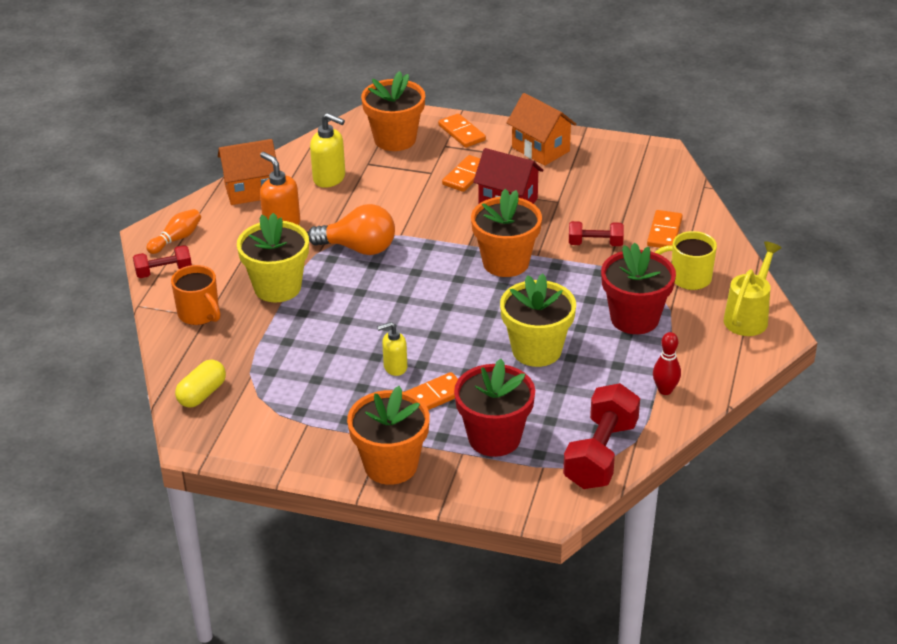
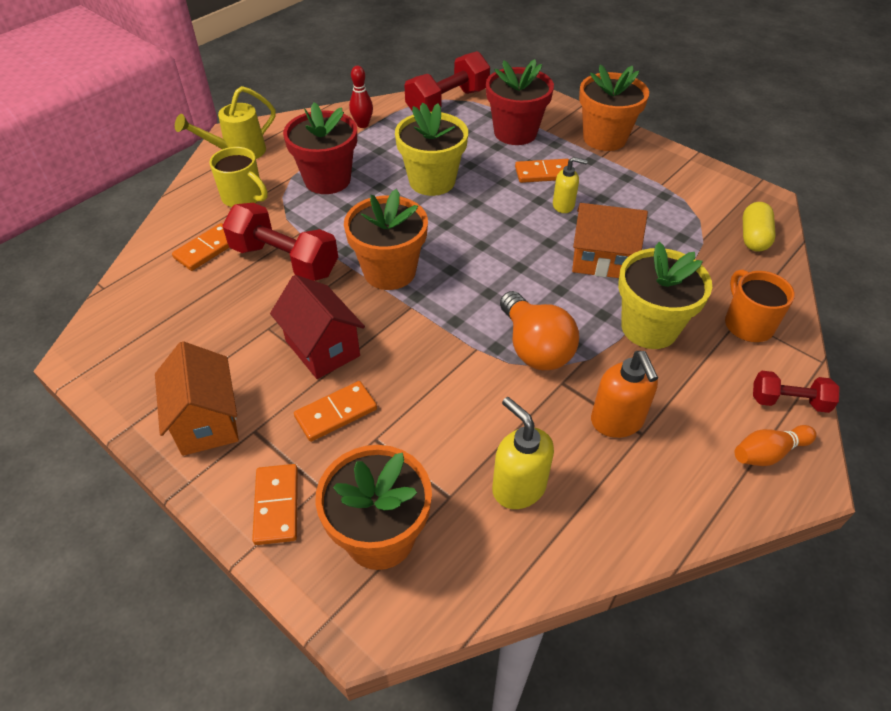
camera: 155 degrees left, 10 degrees up
(202, 394) = (753, 237): yellow capsule -> yellow capsule turned 45 degrees counterclockwise
(251, 191) = (643, 510): orange house -> orange house (601, 261)
(358, 248) = (534, 347): orange light bulb -> orange light bulb turned 150 degrees counterclockwise
(595, 244) = (284, 261): red dumbbell -> red dumbbell, size x1.78

